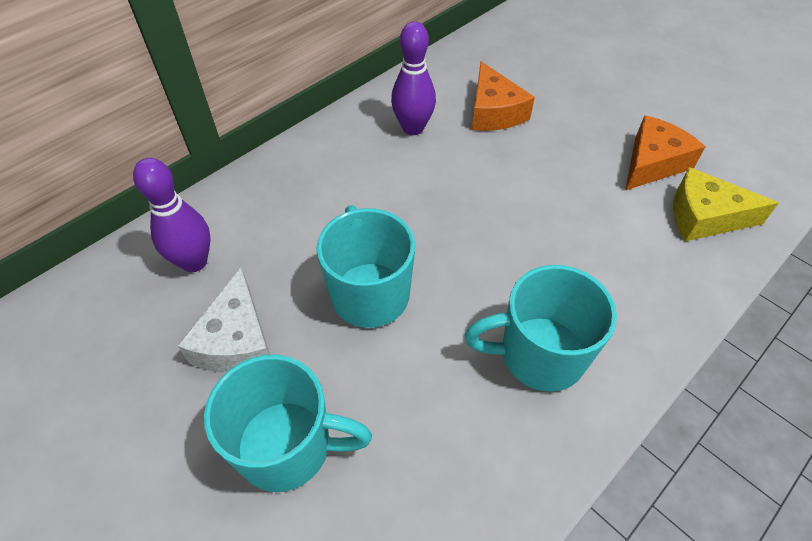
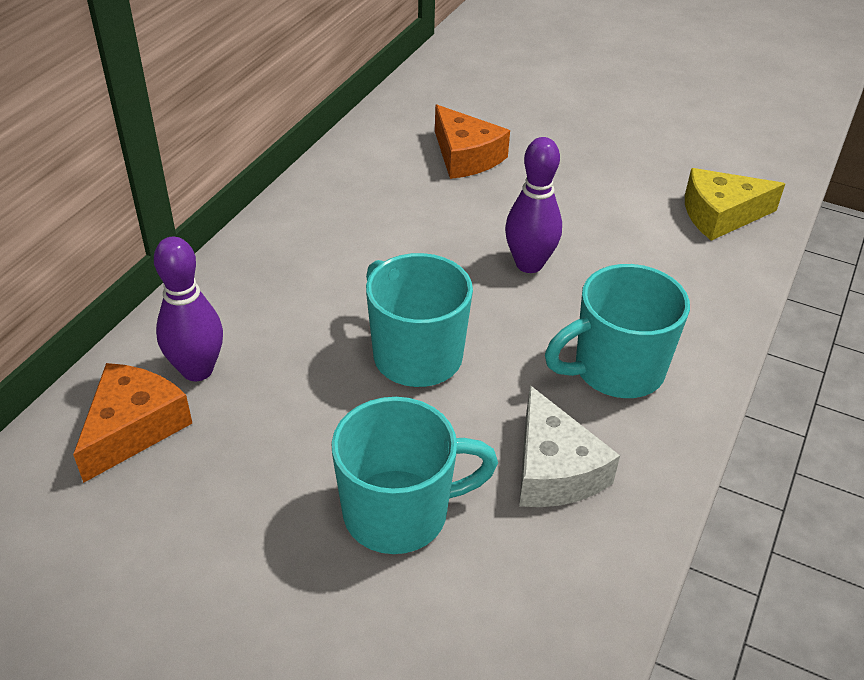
camera: 20 degrees left, 10 degrees down
(236, 340) = (289, 433): white cheese -> white cheese (554, 469)
(413, 128) = (383, 188): purple bowling pin -> purple bowling pin (529, 264)
(653, 163) = (651, 176): orange cheese -> orange cheese (133, 428)

